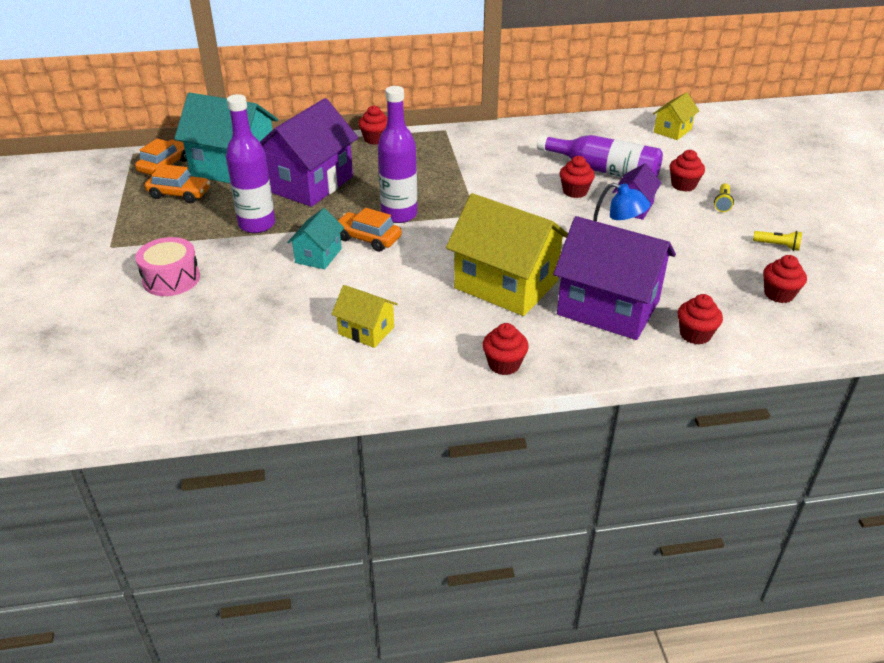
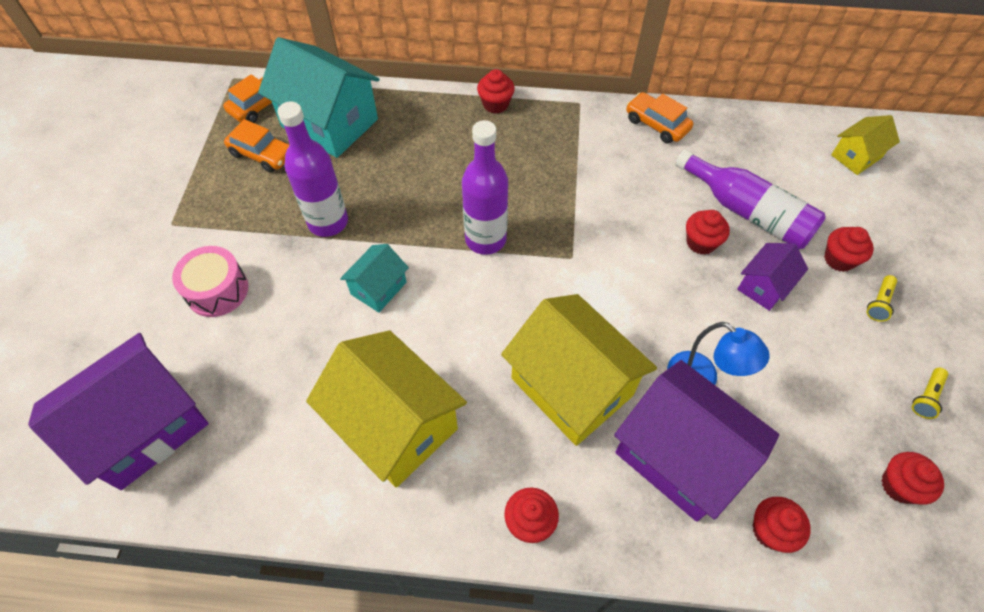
camera: 15 degrees right, 20 degrees up
(309, 183) = (402, 165): purple house -> purple house (145, 427)
(366, 330) = (395, 425): yellow house -> yellow house, size x1.99
(368, 238) = (440, 272): orange car -> orange car (656, 124)
(777, 246) = (926, 397): yellow flashlight -> yellow flashlight turned 90 degrees clockwise

